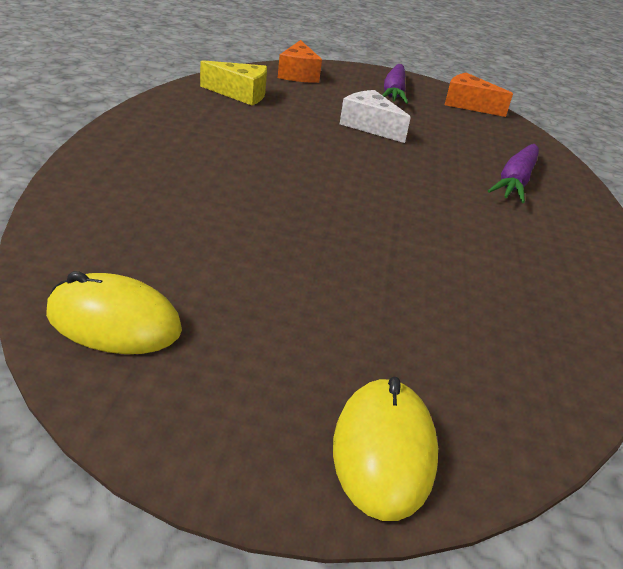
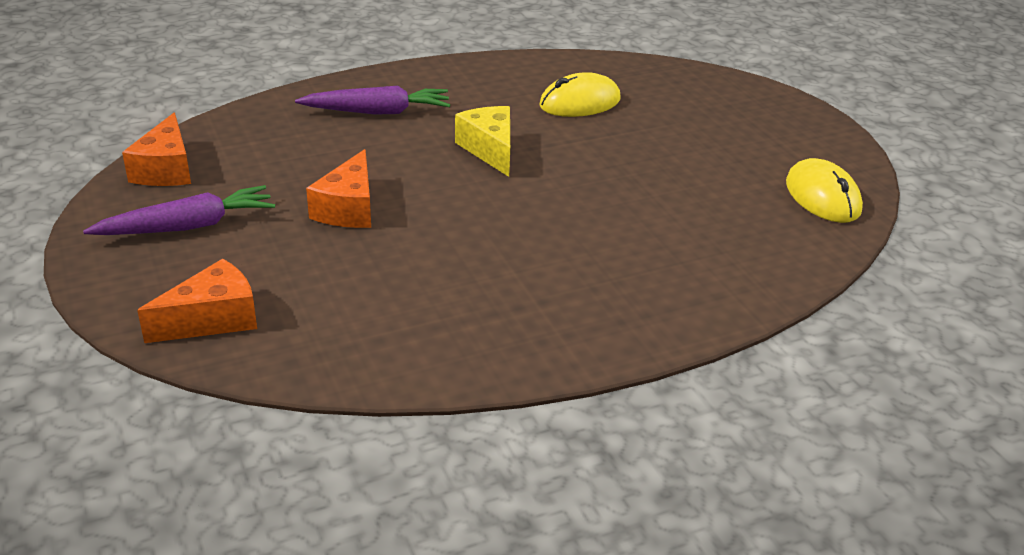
camera: 120 degrees left, 0 degrees up
(240, 94) = (374, 326): yellow cheese -> yellow cheese (490, 150)
(369, 126) = (348, 208): white cheese -> orange cheese
(384, 450) = (761, 100): yellow mouse -> yellow mouse (579, 102)

